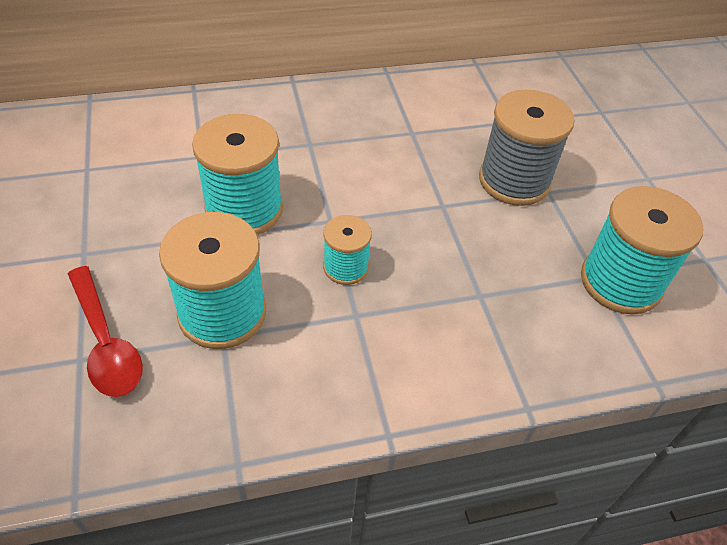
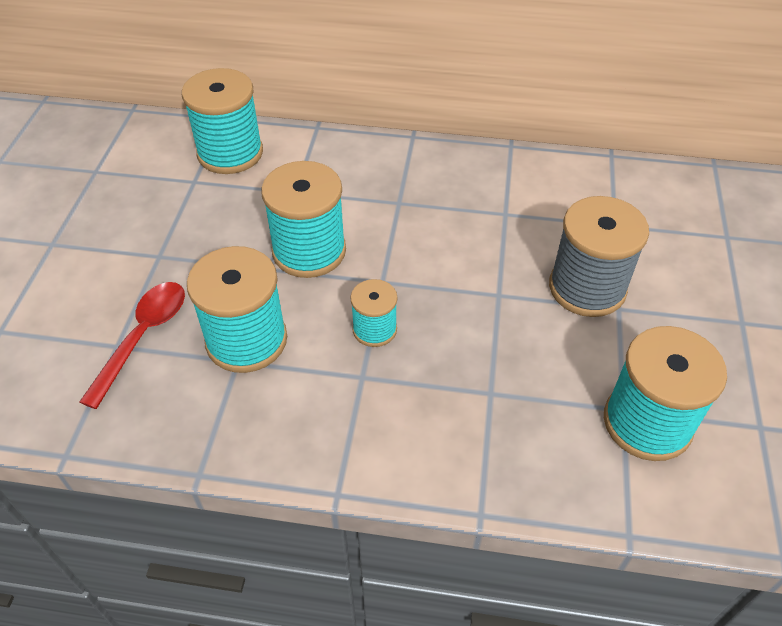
camera: 25 degrees right, 0 degrees up
(106, 342) = (143, 337): red spoon -> red spoon turned 150 degrees counterclockwise
(114, 133) = (230, 153): none -> turquoise spool

